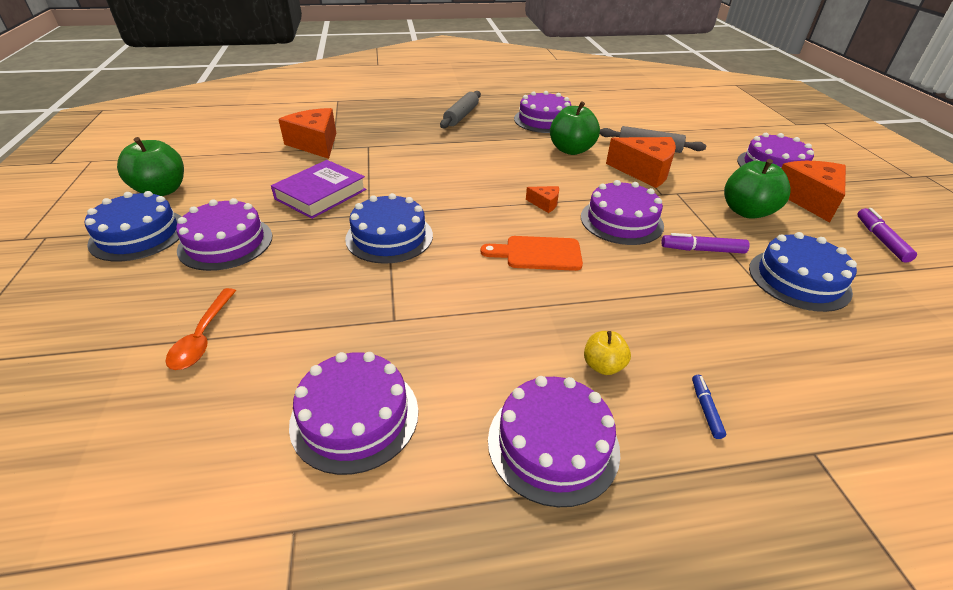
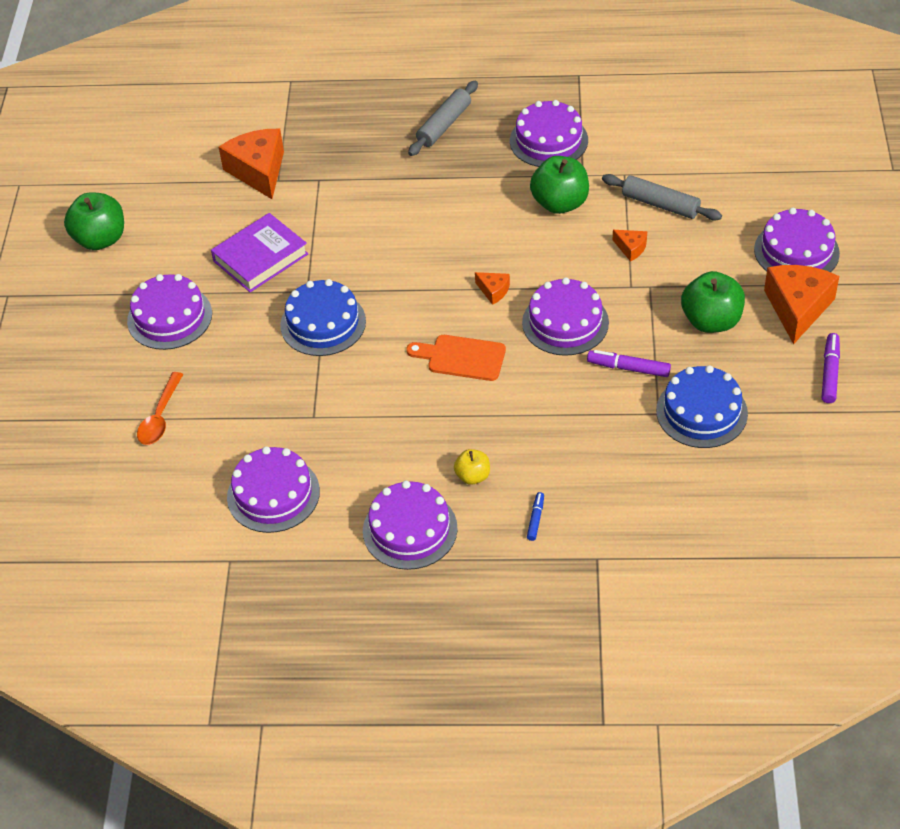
camera: 15 degrees right, 10 degrees up
(138, 234) = (89, 300): blue cake -> none
(644, 171) = (631, 248): orange cheese -> orange cheese, size x0.47

